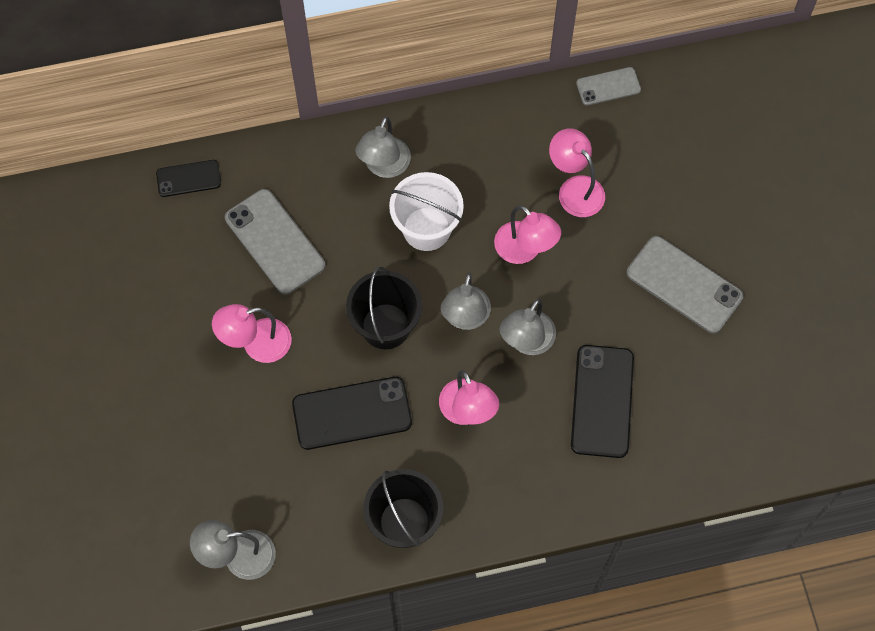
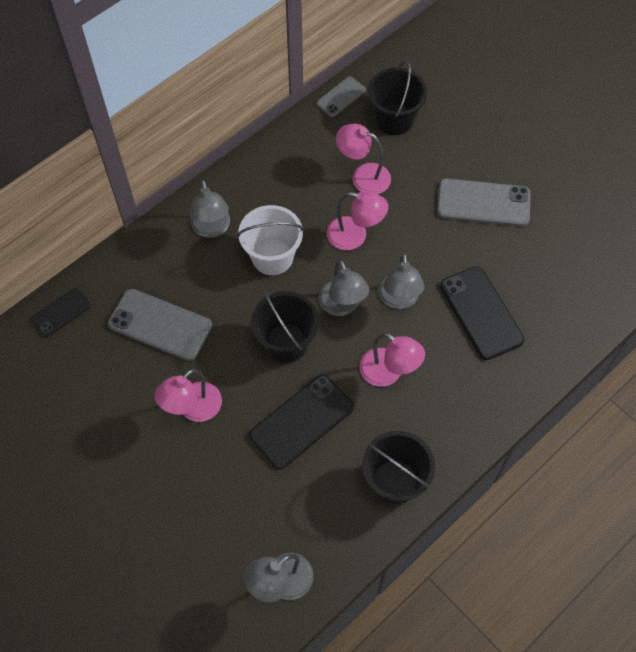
camera: 30 degrees left, 5 degrees down
(649, 141) = (394, 119): none -> black bucket

